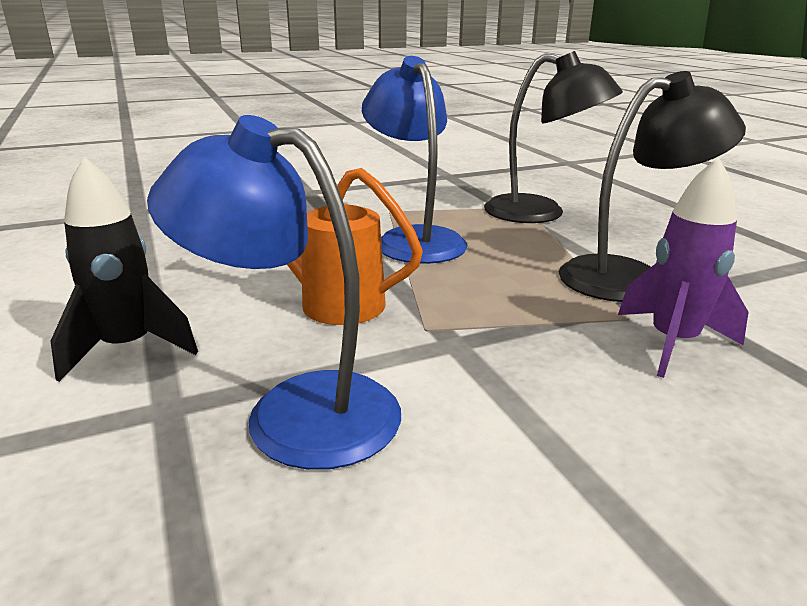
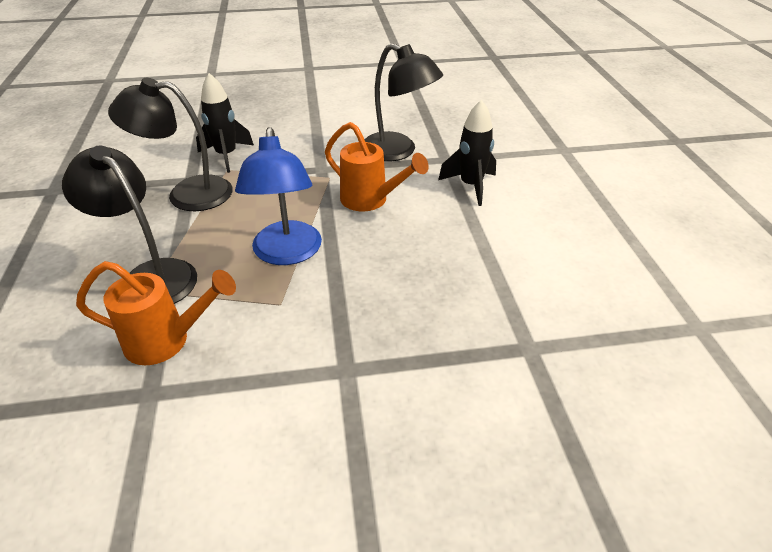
camera: 165 degrees left, 15 degrees up
(295, 410) = (398, 151): blue lamp -> black lamp
(466, 190) = (168, 341): none -> orange watering can
(672, 343) = (226, 156): purple rocket -> black rocket

